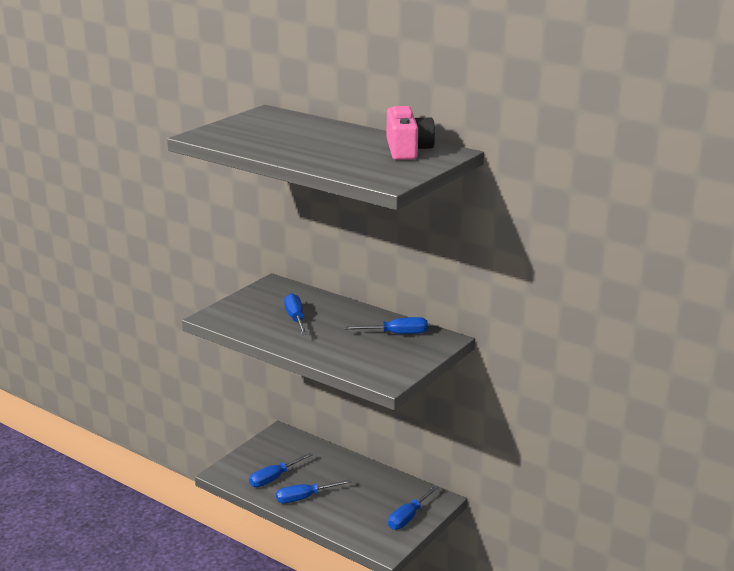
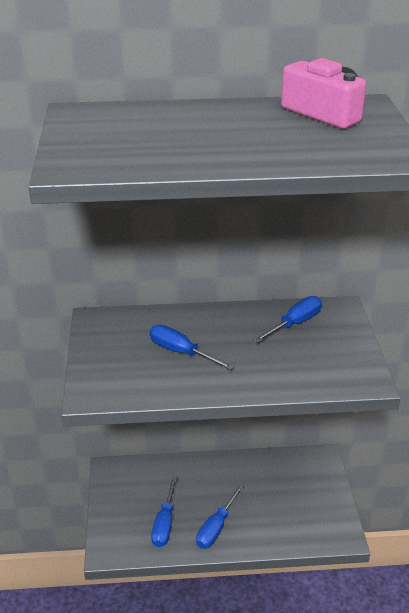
camera: 40 degrees left, 10 degrees up
(408, 517) = (321, 491): blue screwdriver -> none

